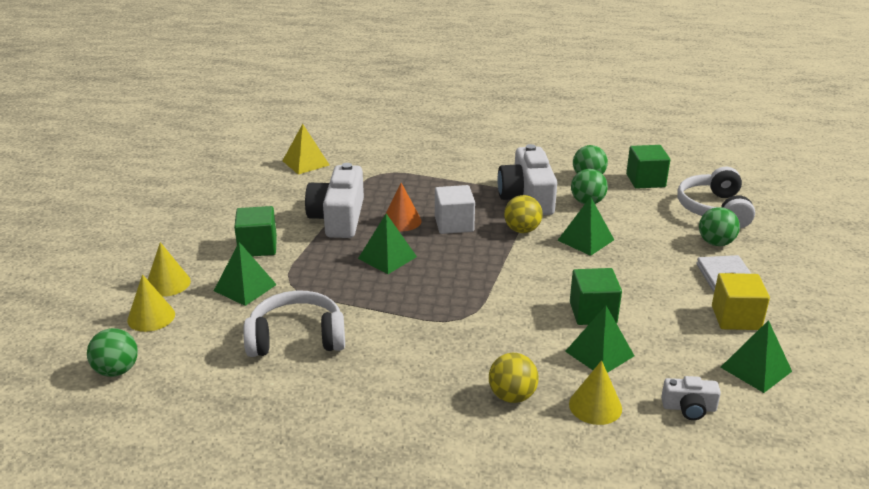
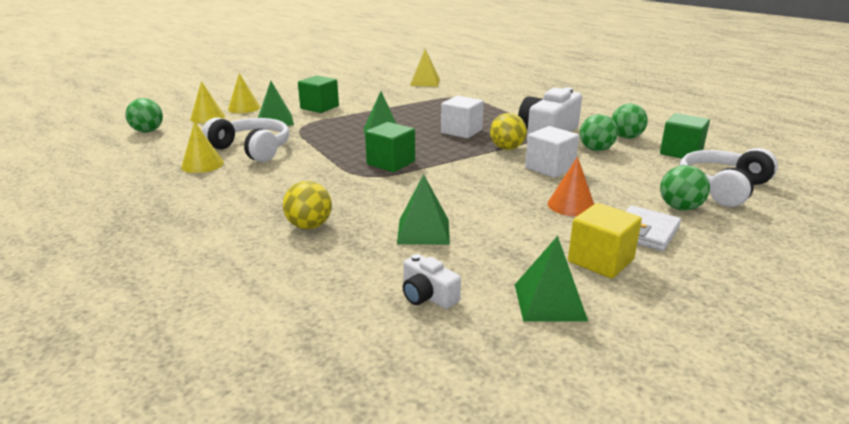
camera: 40 degrees right, 5 degrees down
(338, 218) = (391, 109): white camera -> none
(401, 221) = (429, 120): orange cone -> orange cone (571, 205)
(585, 240) = (550, 168): green pyramid -> white cube
(593, 312) = (468, 207): green cube -> green cube (391, 163)
(595, 406) = (354, 258): yellow cone -> yellow cone (202, 164)

